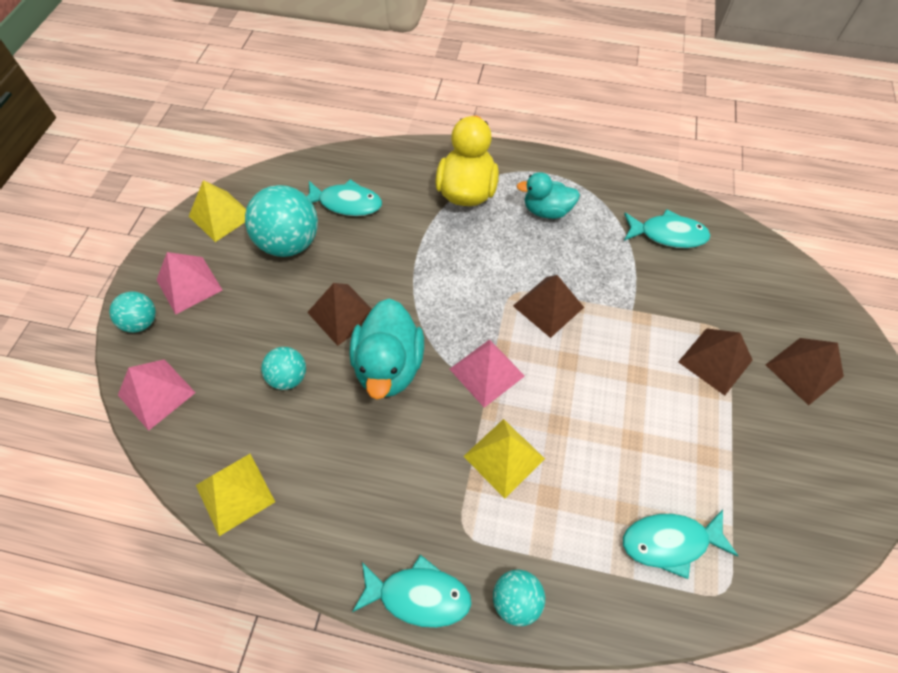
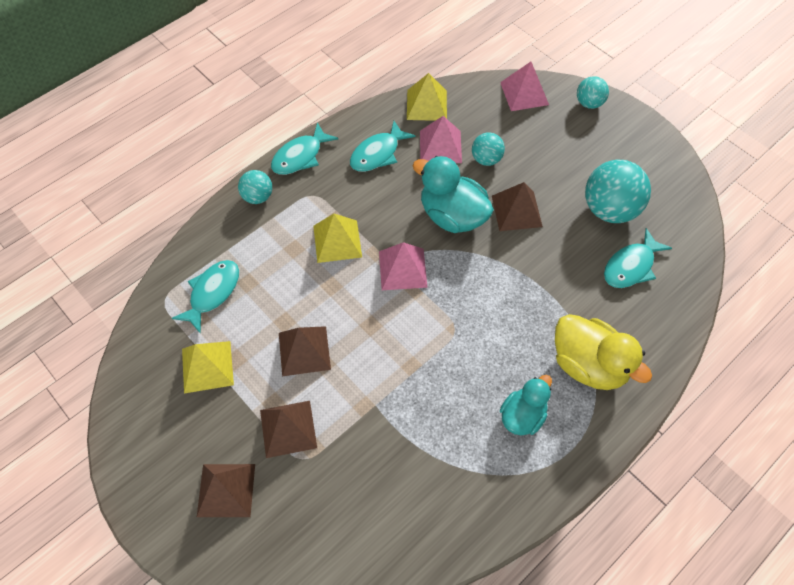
camera: 125 degrees right, 0 degrees up
(189, 285) = (606, 137): pink pyramid -> pink pyramid (440, 146)
(221, 216) = (668, 179): yellow pyramid -> yellow pyramid (207, 366)
(548, 306) = (425, 345): brown pyramid -> brown pyramid (304, 351)
(668, 234) = (424, 501): turquoise fish -> turquoise fish (377, 153)

